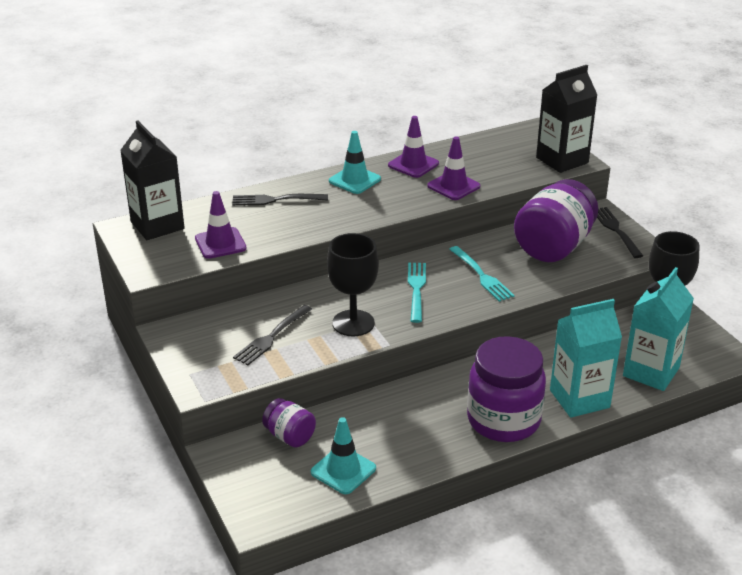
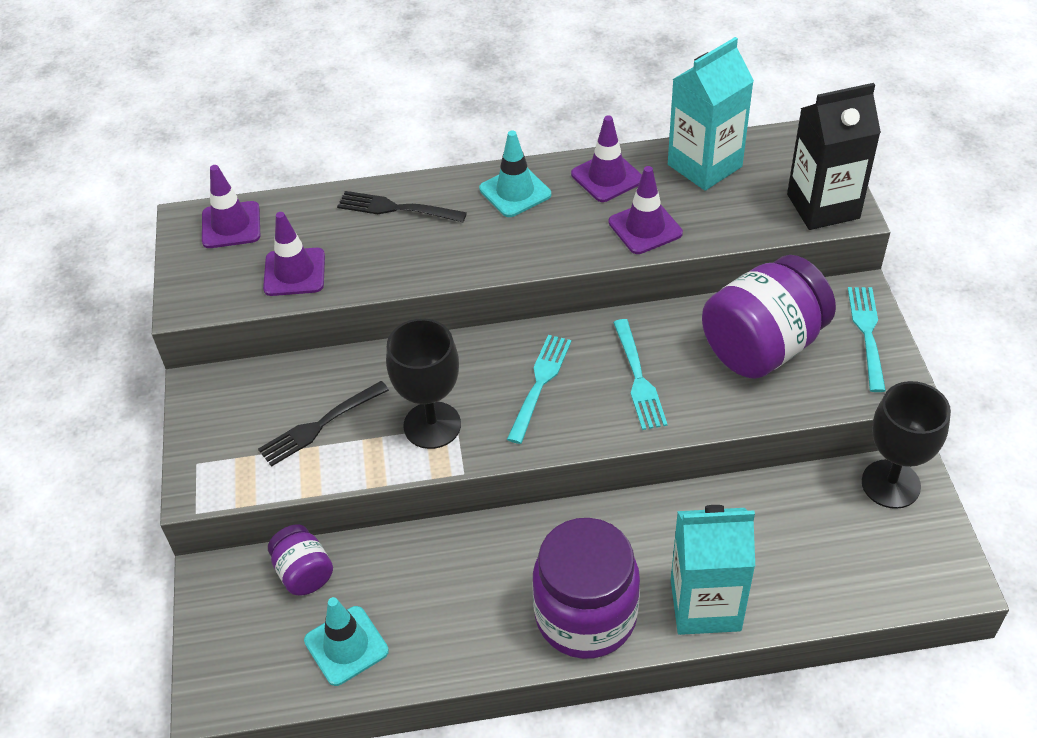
camera: 20 degrees right, 15 degrees up
(157, 225) = (231, 225): black carton -> purple traffic cone
(616, 231) = (867, 334): black fork -> turquoise fork
(651, 372) = (827, 582): turquoise carton -> turquoise carton (704, 165)

